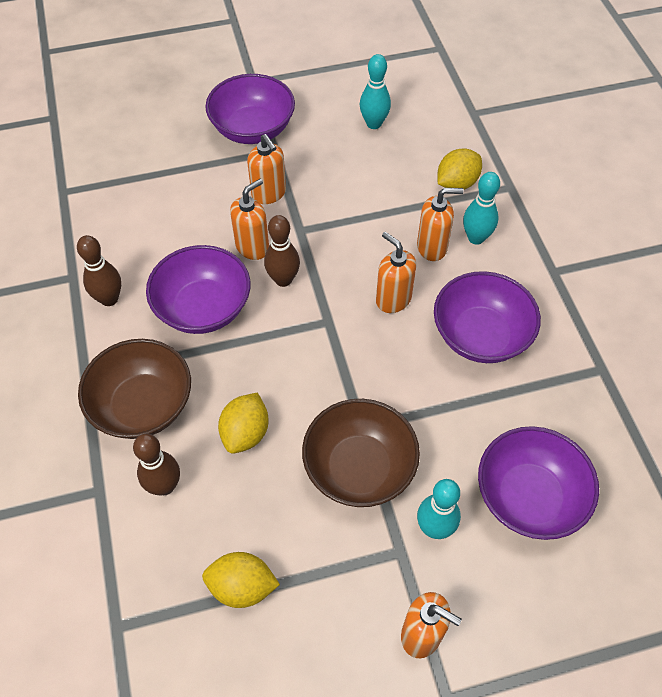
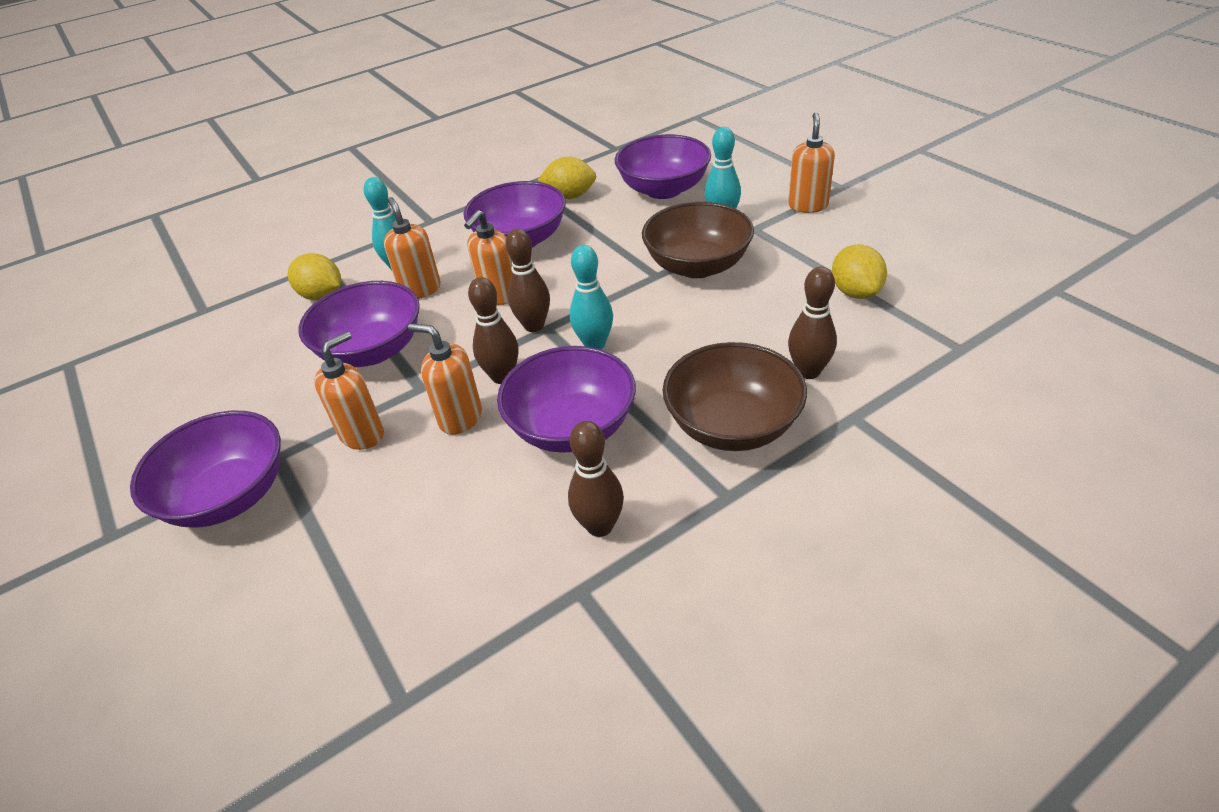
camera: 105 degrees left, 15 degrees down
(245, 433) = (711, 339): yellow lemon -> yellow lemon (570, 196)
(336, 314) = (534, 326): none -> brown bowling pin
(362, 207) = (372, 350): none -> purple bowl
(374, 124) = (220, 380): turquoise bowling pin -> turquoise bowling pin (594, 344)

